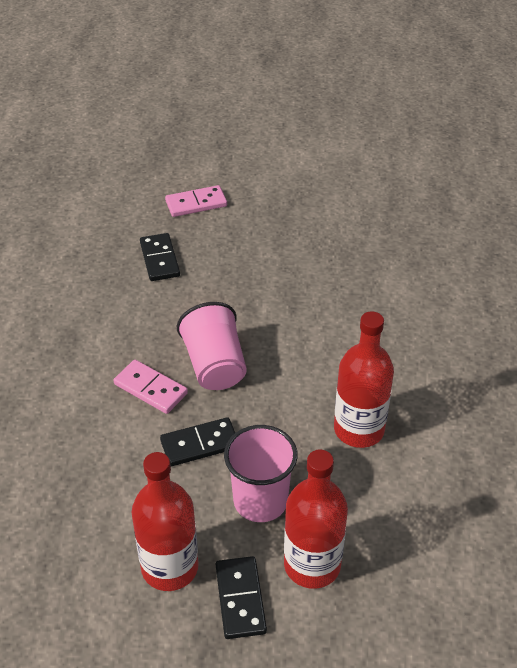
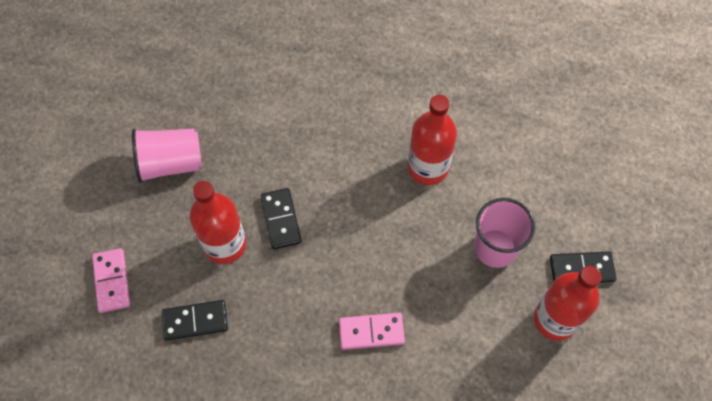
camera: 85 degrees left, 20 degrees up
(150, 389) = (371, 332): pink domino -> pink domino turned 45 degrees clockwise
(200, 444) = (436, 291): black domino -> black domino (281, 219)
(215, 365) = (347, 274): pink cup -> pink cup (170, 163)
(312, 565) = (552, 217): red bottle -> red bottle (225, 244)

